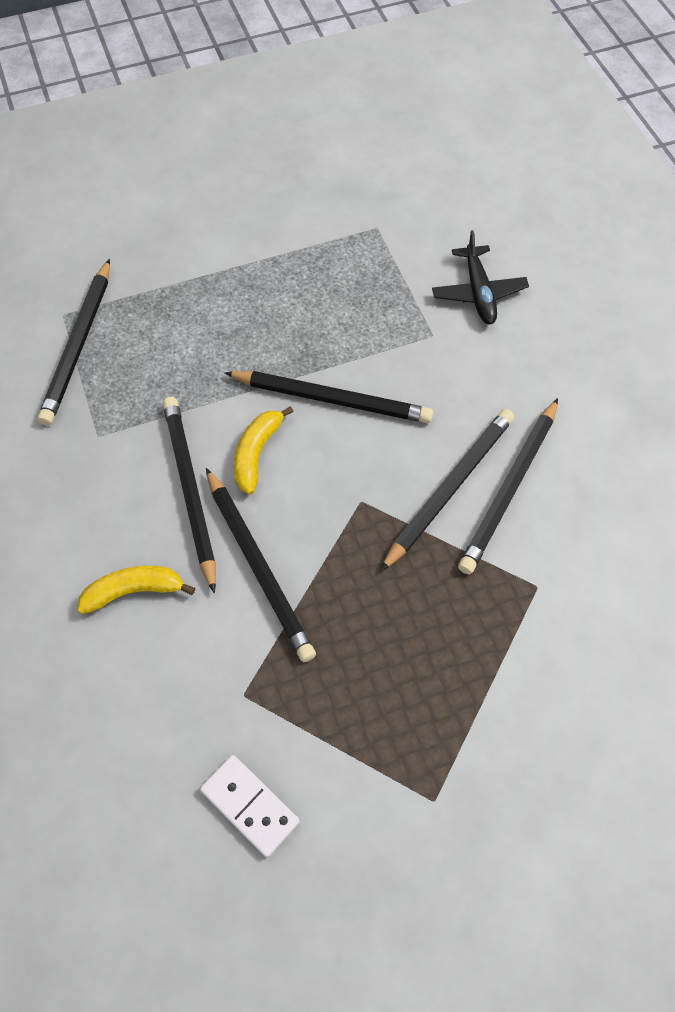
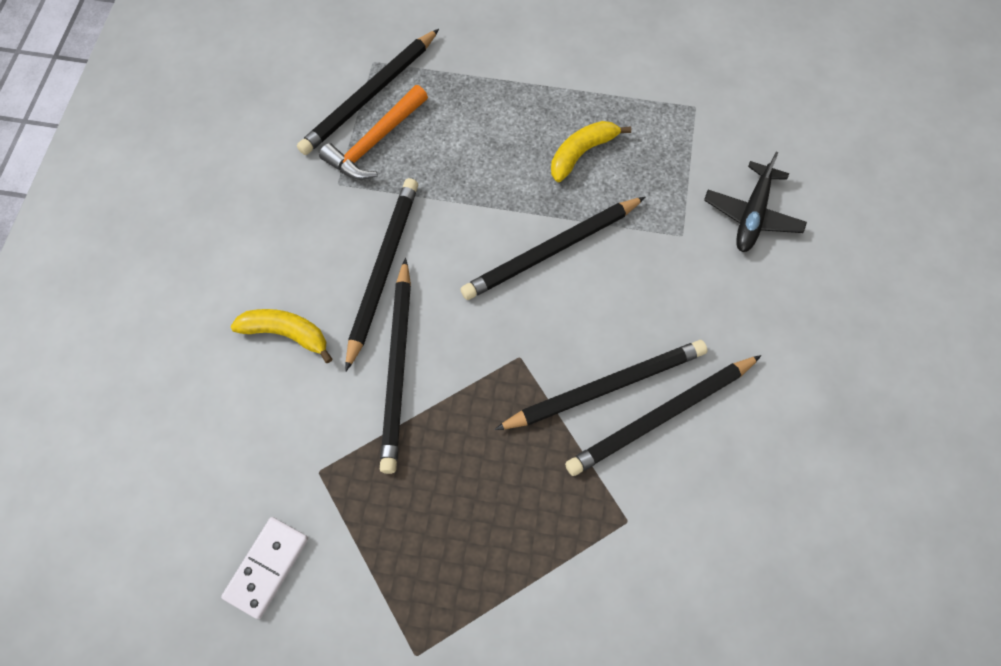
camera: 30 degrees right, 5 degrees up
(110, 383) = (375, 142): none -> orange hammer
(249, 806) = (266, 567): white domino -> white domino turned 45 degrees clockwise
(256, 454) = (457, 266): yellow banana -> yellow banana (581, 153)
(331, 399) = (552, 250): black pencil -> black pencil turned 105 degrees clockwise

